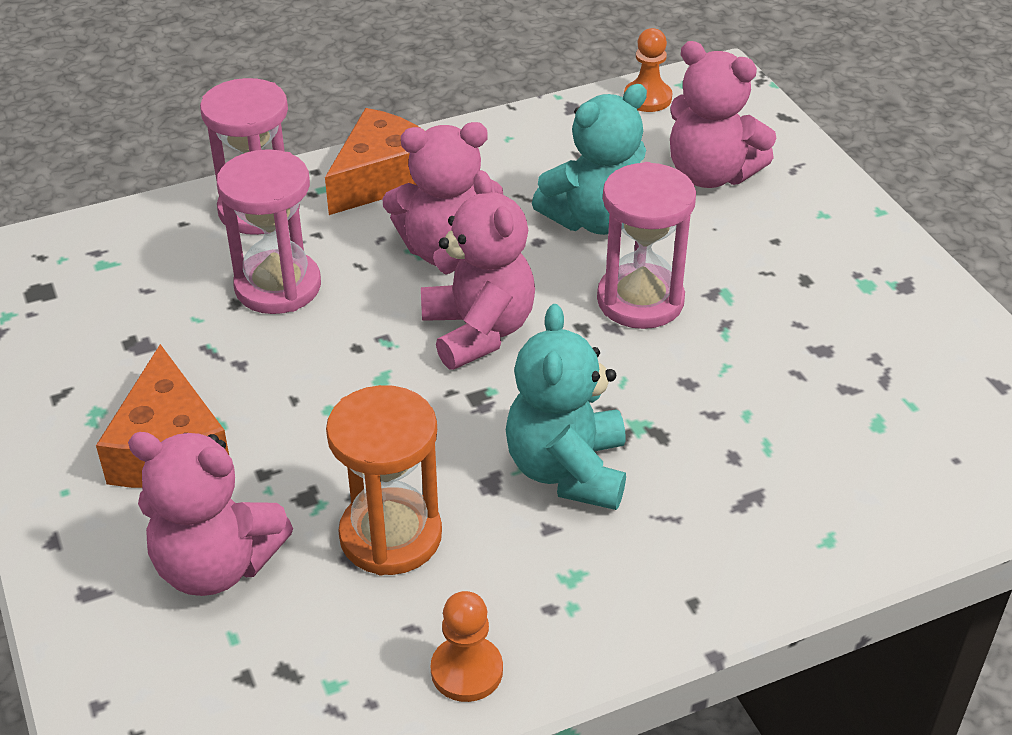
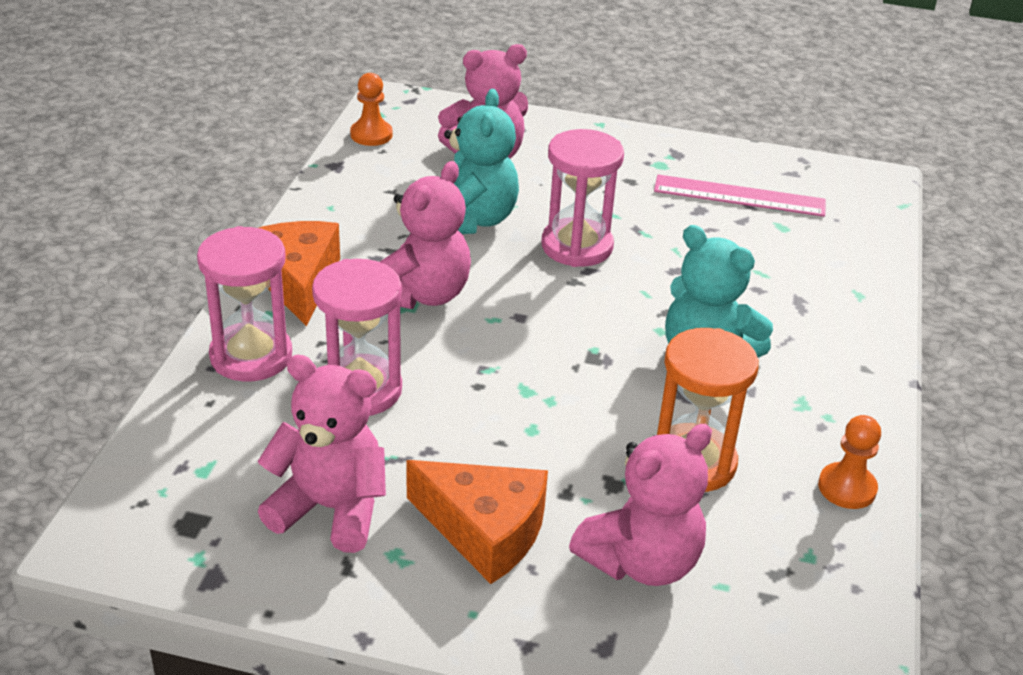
camera: 55 degrees left, 5 degrees down
(478, 331) = (527, 324): pink teddy bear -> pink teddy bear (330, 509)
(890, 365) = (739, 196): none -> pink ruler

